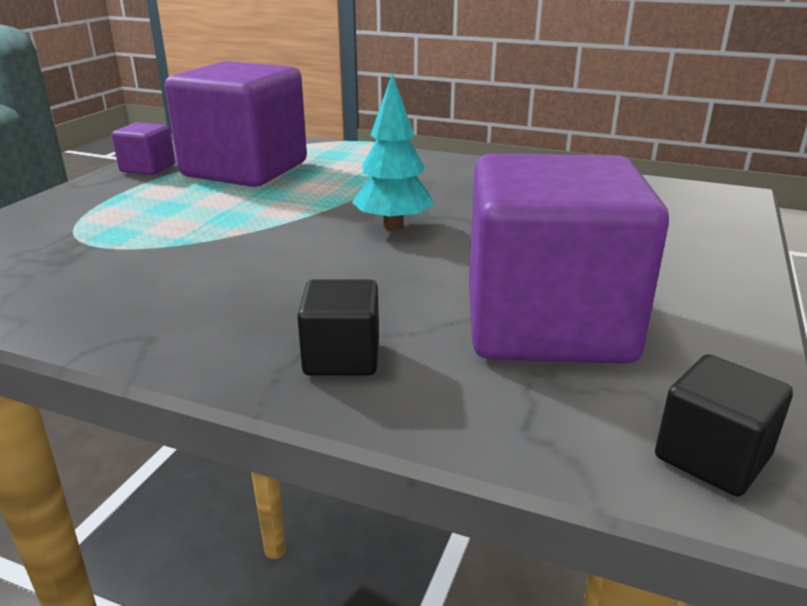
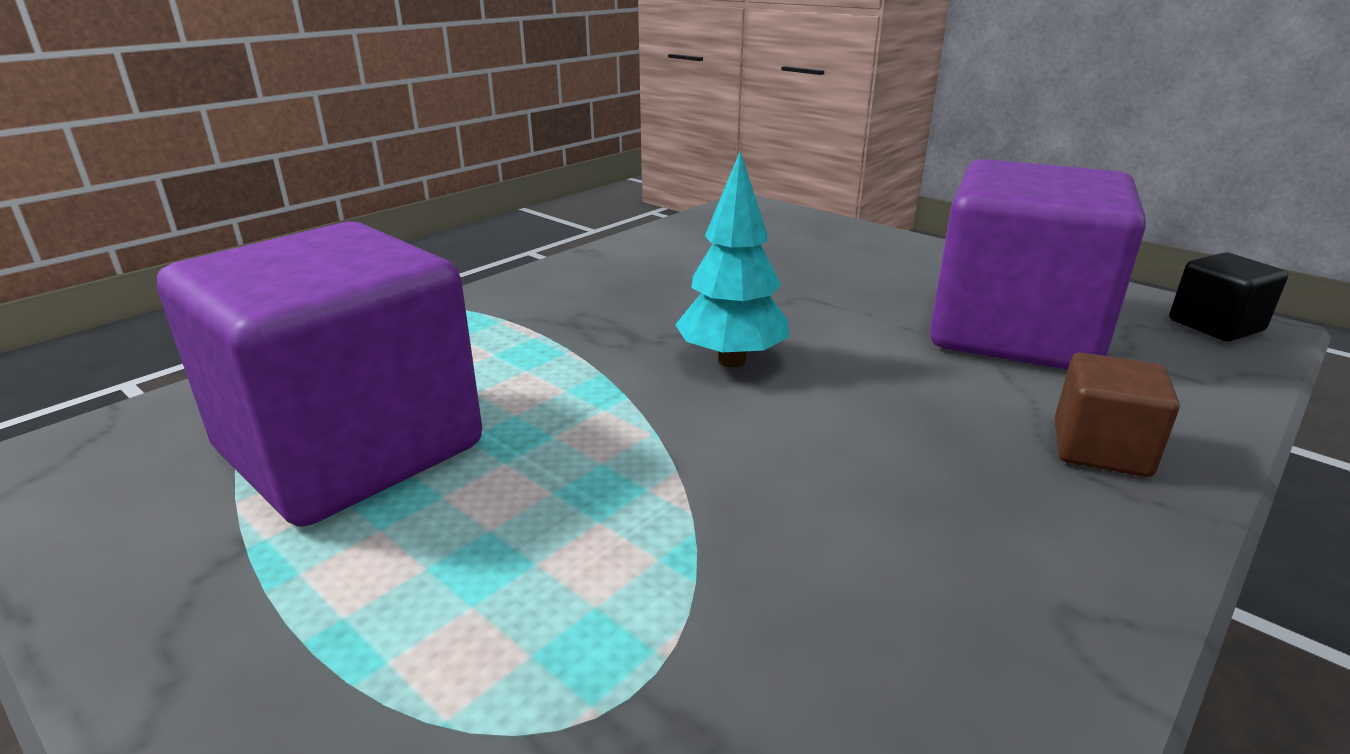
camera: 70 degrees left, 0 degrees up
(148, 168) = (164, 584): purple cube -> none
(342, 357) = (1100, 449): black cube -> brown cube

